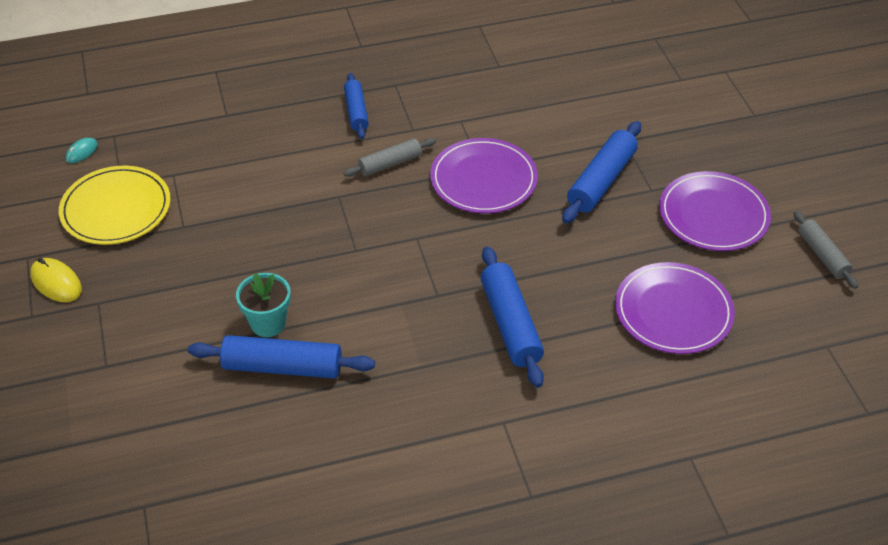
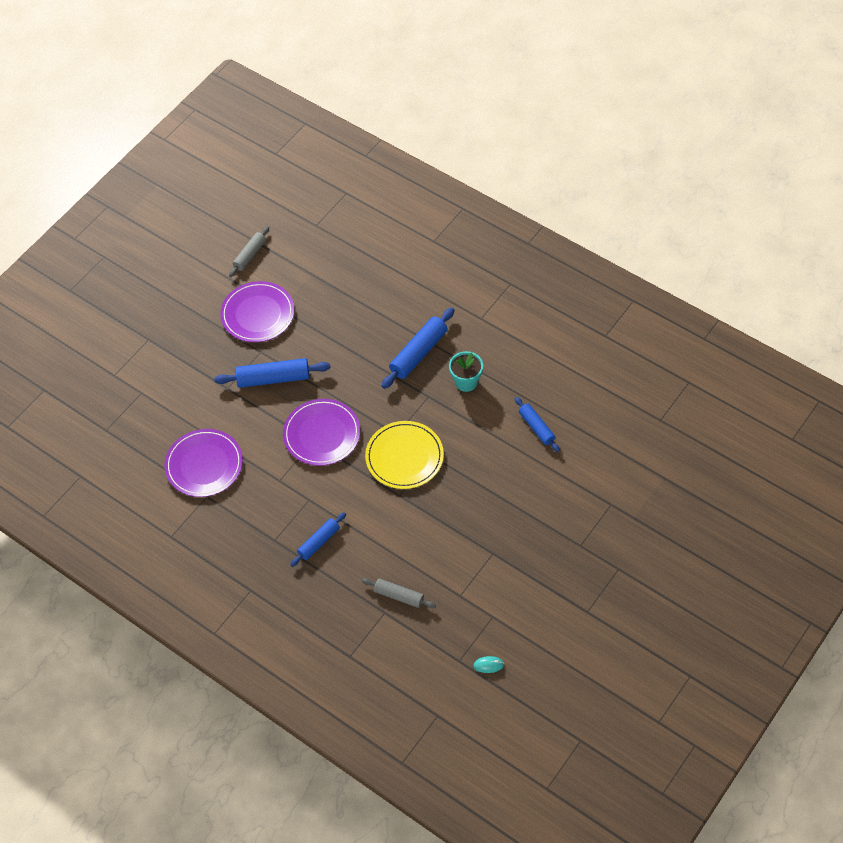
camera: 125 degrees left, 10 degrees up
(56, 282) = (588, 579): yellow mouse -> none
(116, 209) = (513, 600): yellow plate -> yellow plate (404, 457)
(268, 323) = (517, 455): turquoise flower pot -> turquoise flower pot (466, 382)
(282, 367) = (536, 427): blue rolling pin -> blue rolling pin, size x0.63
(390, 164) = (349, 489): grey rolling pin -> grey rolling pin (399, 596)
(673, 311) = (347, 293): purple plate -> purple plate (204, 465)

